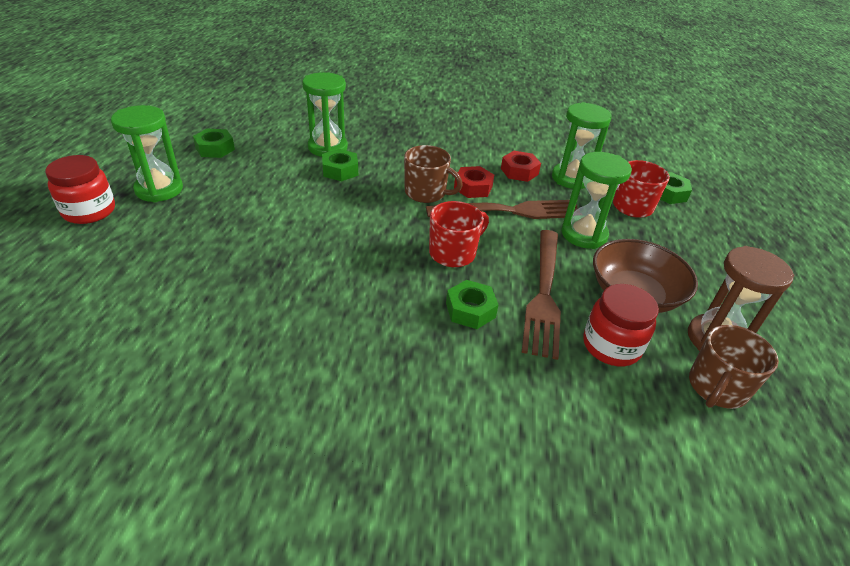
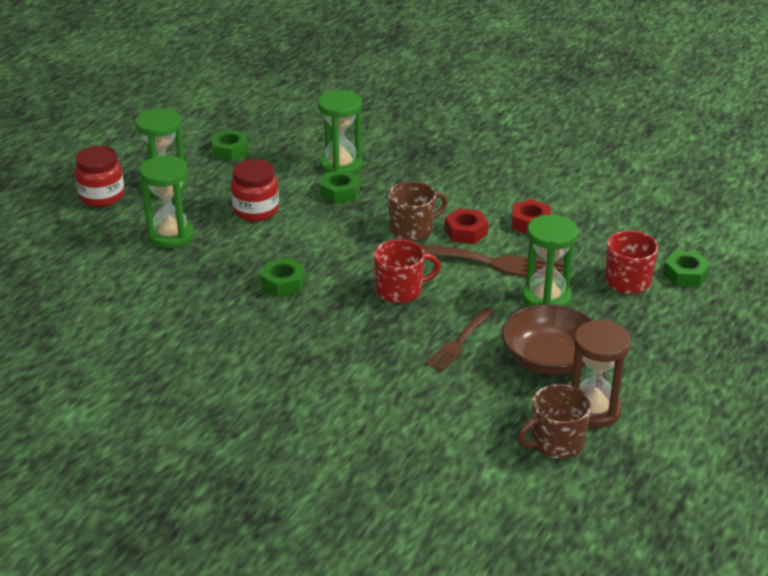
camera: 25 degrees right, 5 degrees down
(426, 193) = (412, 229): brown mug -> brown mug turned 75 degrees counterclockwise
(470, 310) = (382, 339): green nut -> green nut (283, 283)
(544, 294) = (460, 341): brown fork -> brown fork, size x0.60
(571, 178) = (584, 240): green hourglass -> green hourglass (171, 235)
(611, 346) = (487, 393): red jar -> red jar (256, 210)

